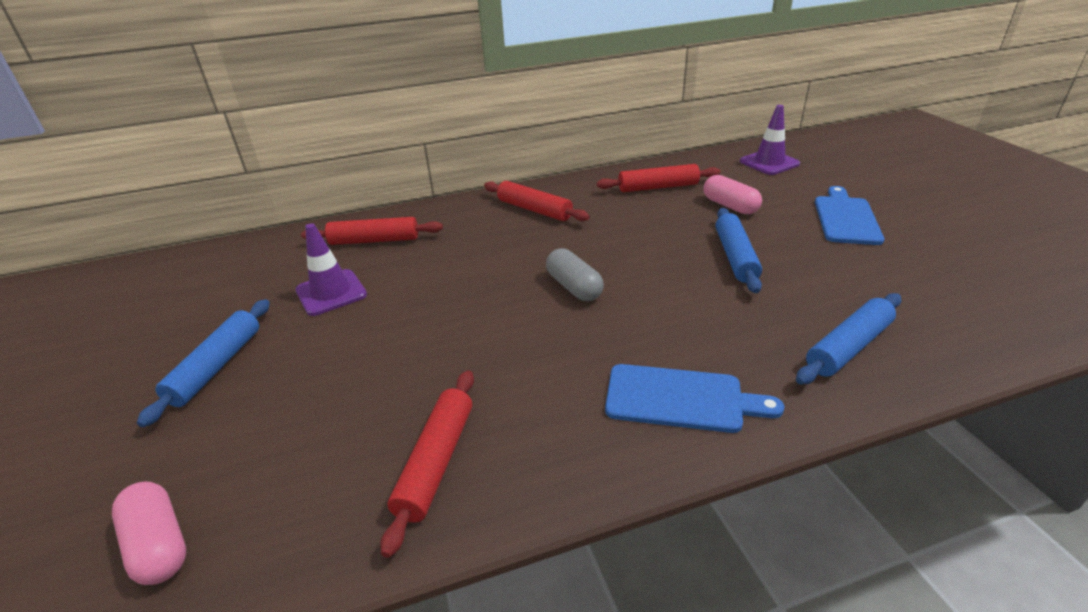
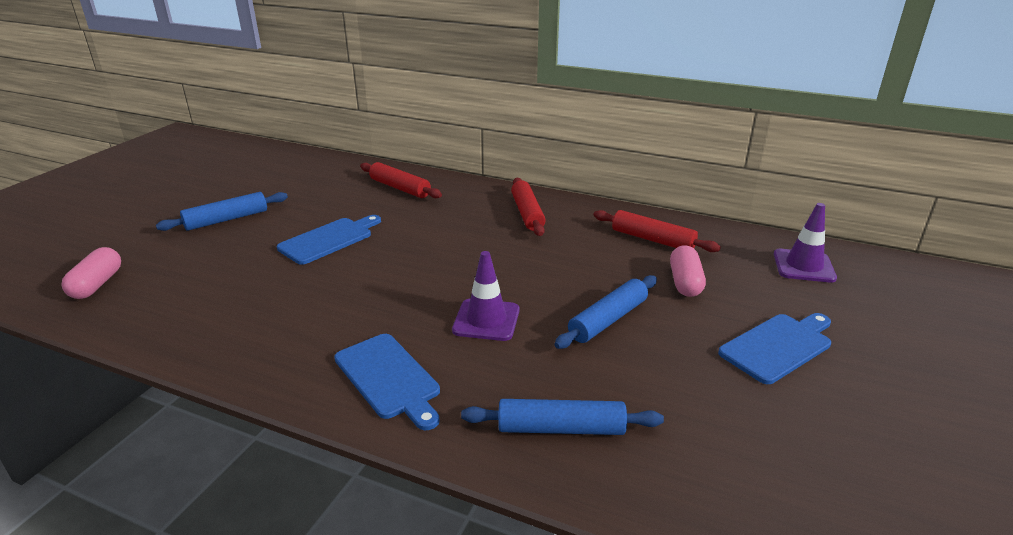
camera: 40 degrees right, 5 degrees down
(331, 293) = (329, 208): purple traffic cone -> purple traffic cone (486, 320)
(390, 321) = (329, 239): none -> blue cutting board
(436, 462) = (227, 323): red rolling pin -> none
(574, 287) = (456, 276): grey capsule -> none

